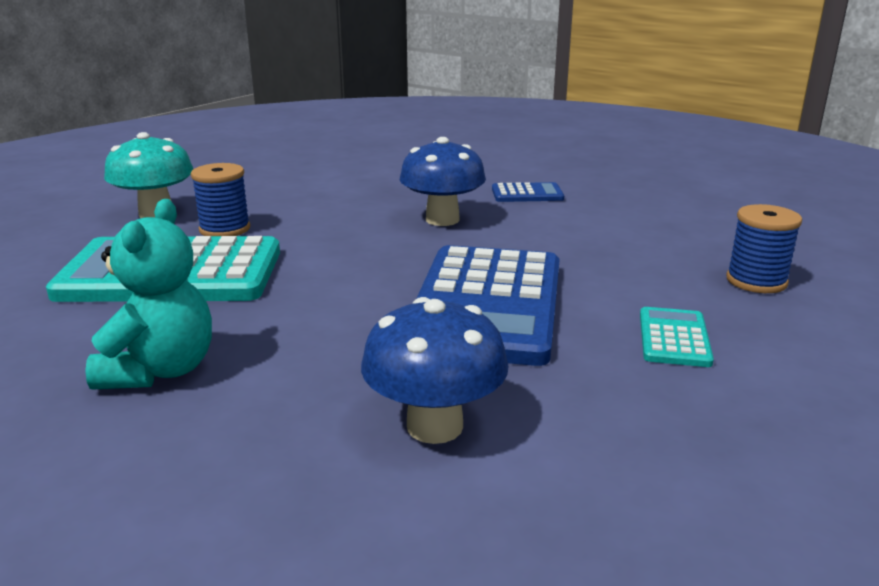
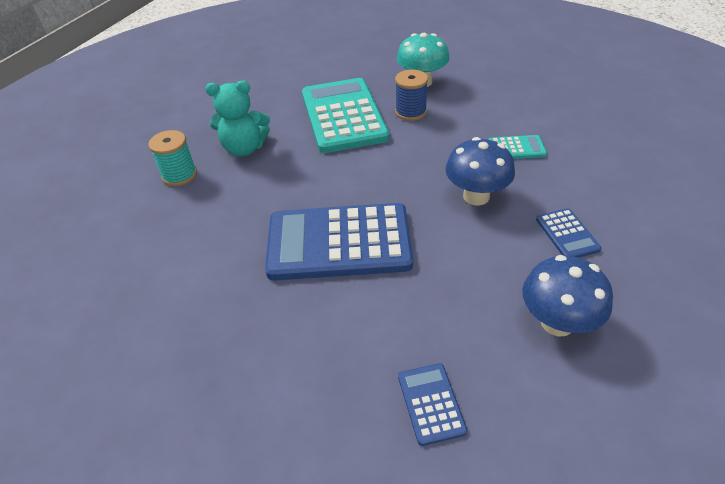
camera: 80 degrees right, 20 degrees up
(173, 459) = (179, 175): none -> turquoise spool
(434, 426) = (204, 244): blue mushroom -> blue mushroom (557, 322)
(674, 338) = (313, 342): turquoise calculator -> turquoise calculator (516, 148)
(756, 281) = (431, 403): blue spool -> blue calculator

